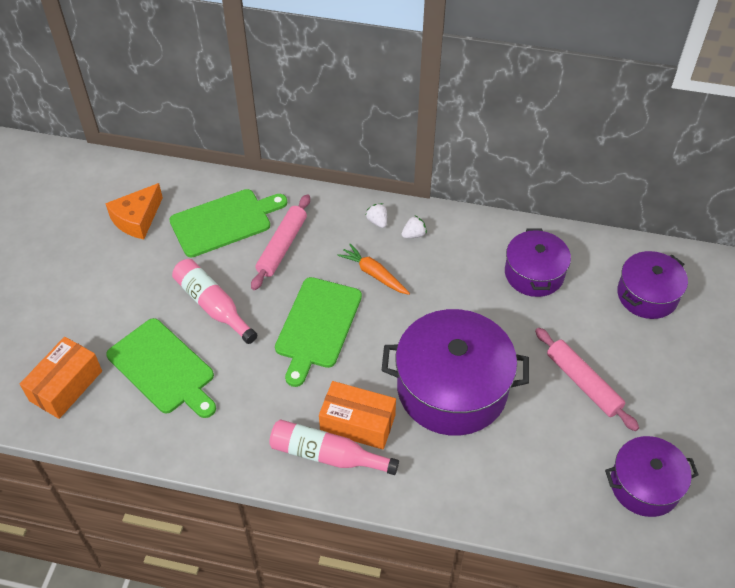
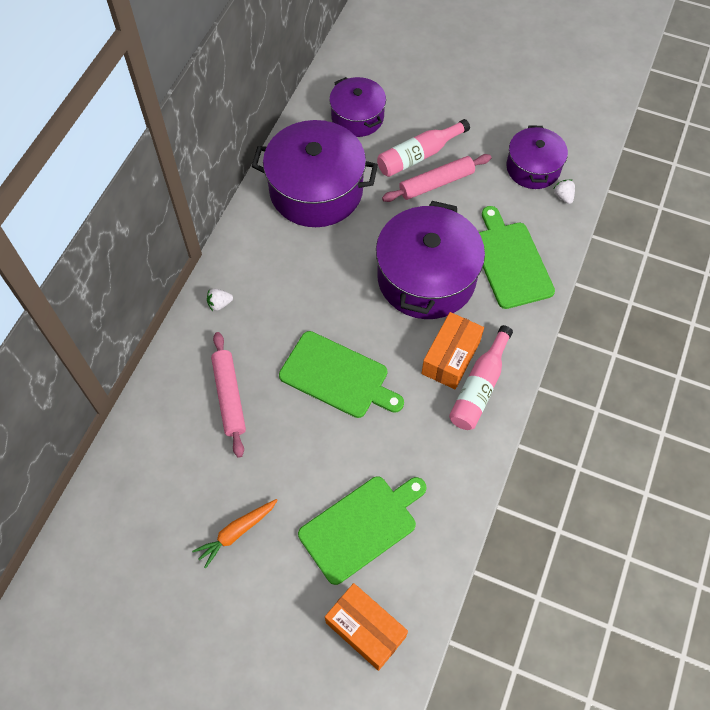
camera: 80 degrees left, 10 degrees up
(137, 219) = (148, 546): orange cheese -> none
(213, 305) = (291, 472): pink bottle -> pink bottle (418, 156)
(224, 221) = (178, 450): green cutting board -> green cutting board (510, 261)
(282, 246) = (229, 397): pink rolling pin -> pink rolling pin turned 45 degrees clockwise
(374, 274) = (286, 317): orange carrot -> orange carrot (236, 532)
(414, 234) = (245, 275): white strawberry -> white strawberry (563, 196)
(534, 274) = (316, 190): purple pot -> purple pot, size x1.69

